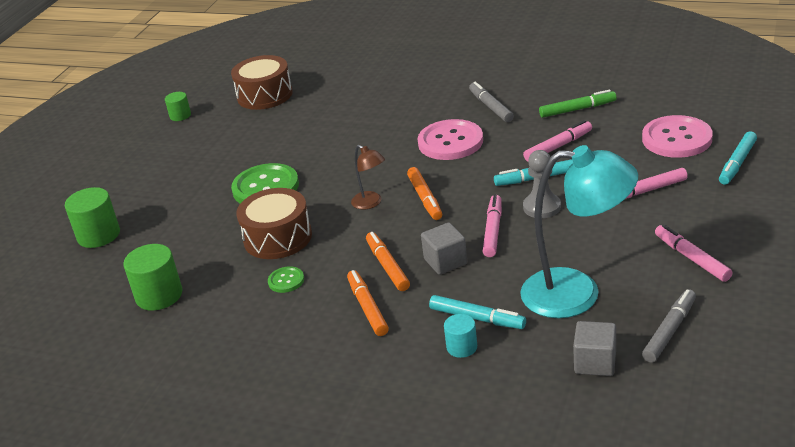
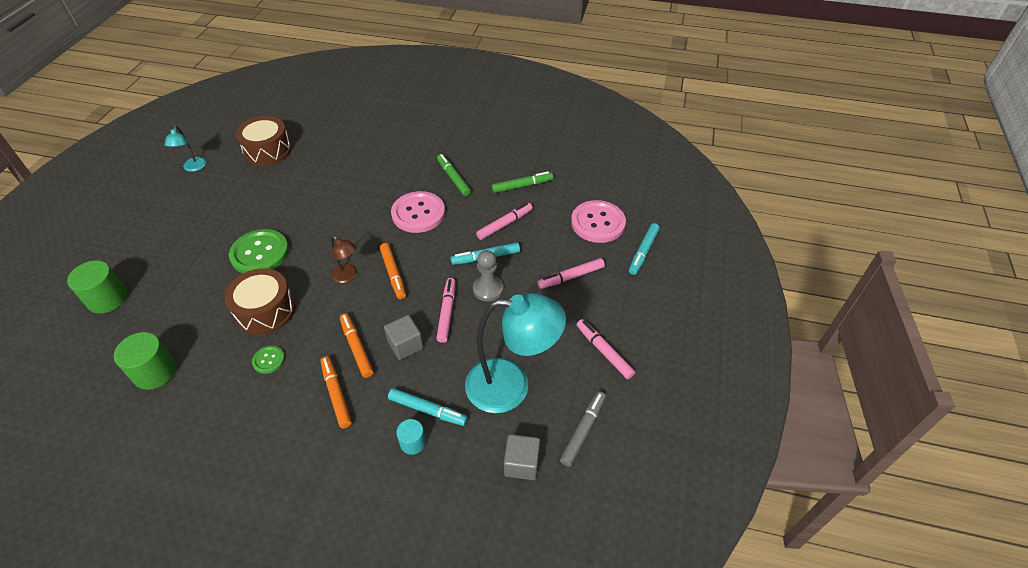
camera: 10 degrees left, 15 degrees up
(180, 115) = (193, 168): green cylinder -> turquoise lamp
(491, 107) = (453, 178): grey marker -> green marker

